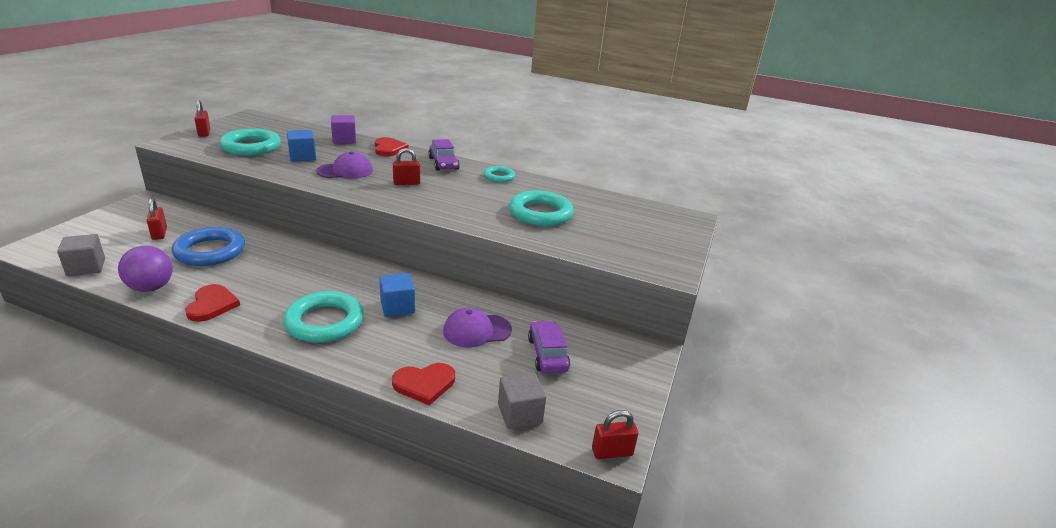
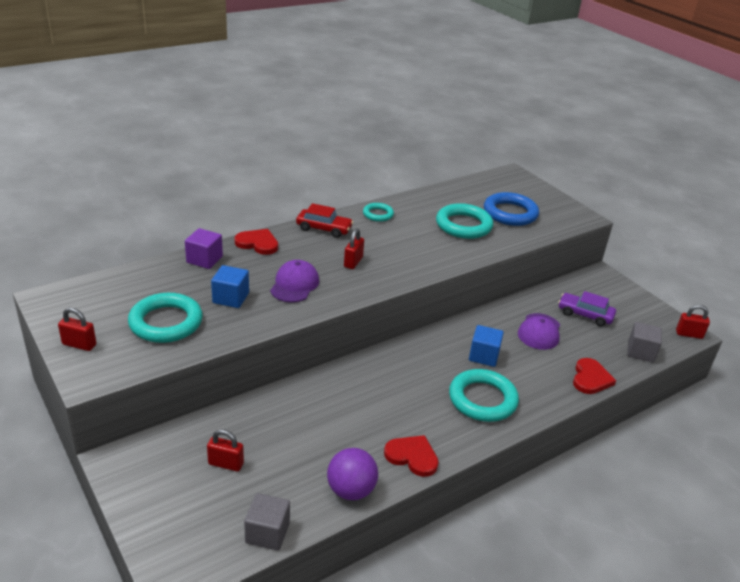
camera: 55 degrees left, 5 degrees up
(210, 251) = (301, 435): blue ring -> blue ring (510, 213)
(443, 163) = (324, 229): purple car -> red car
(612, 452) = (689, 334): red padlock -> red padlock turned 75 degrees clockwise

